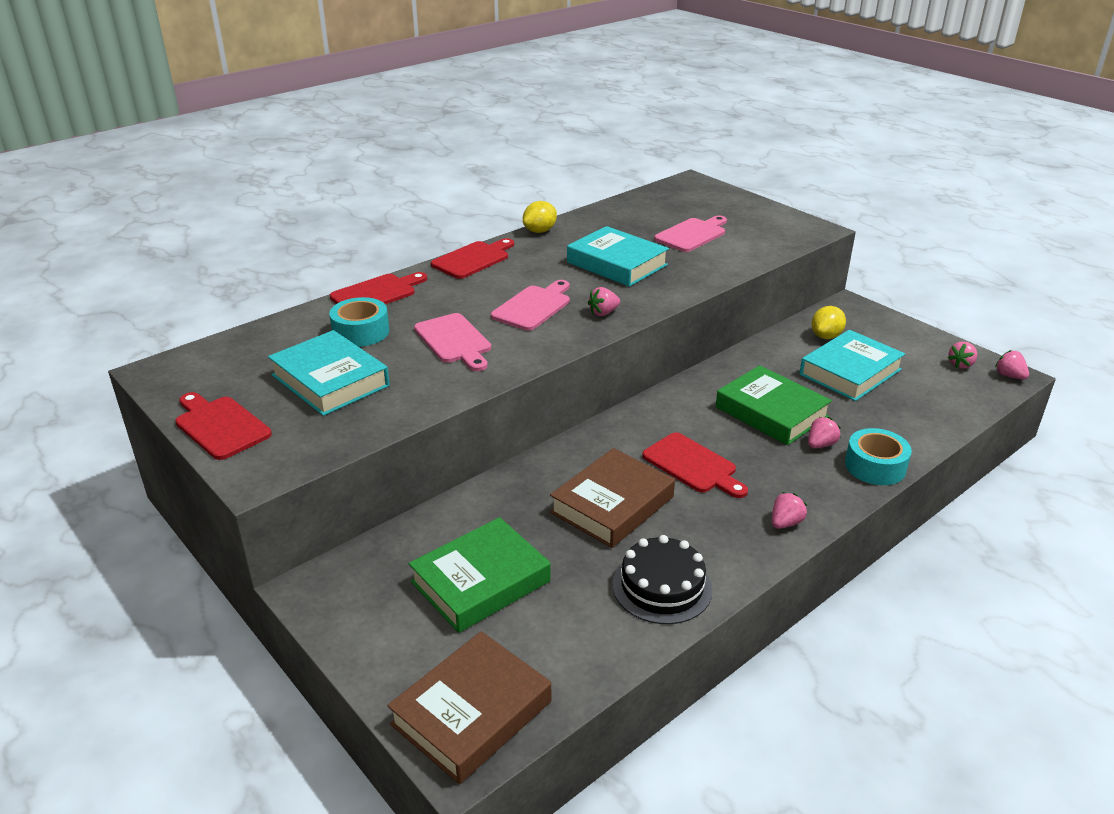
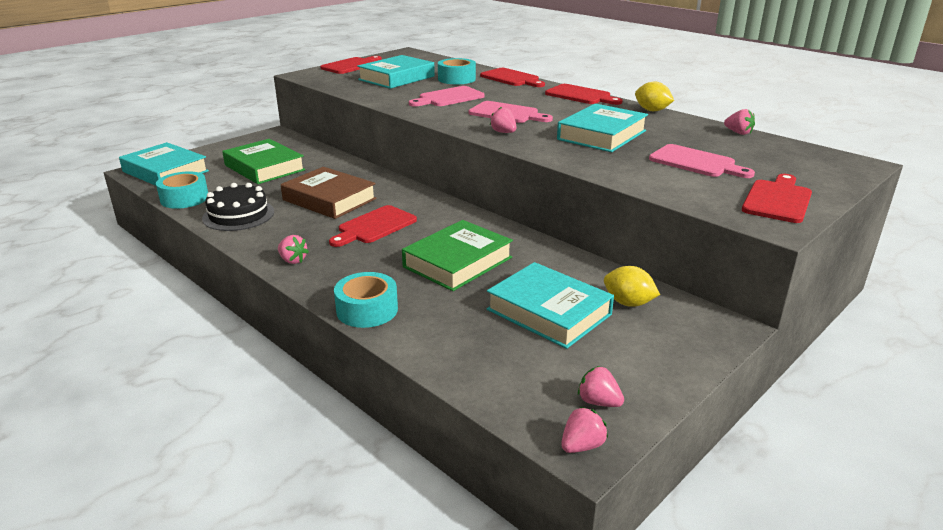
camera: 85 degrees right, 5 degrees down
(472, 713) = (165, 171): brown book -> turquoise book
(599, 659) = (184, 198): none -> turquoise tape
(770, 220) = (777, 200): none -> red cutting board
(820, 444) = (404, 284): pink strawberry -> pink strawberry (738, 133)

